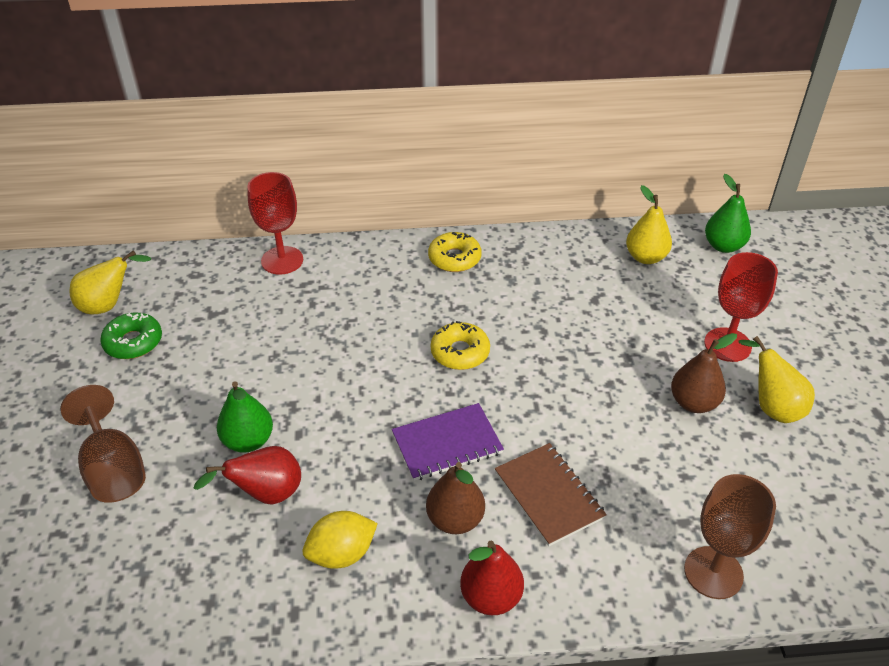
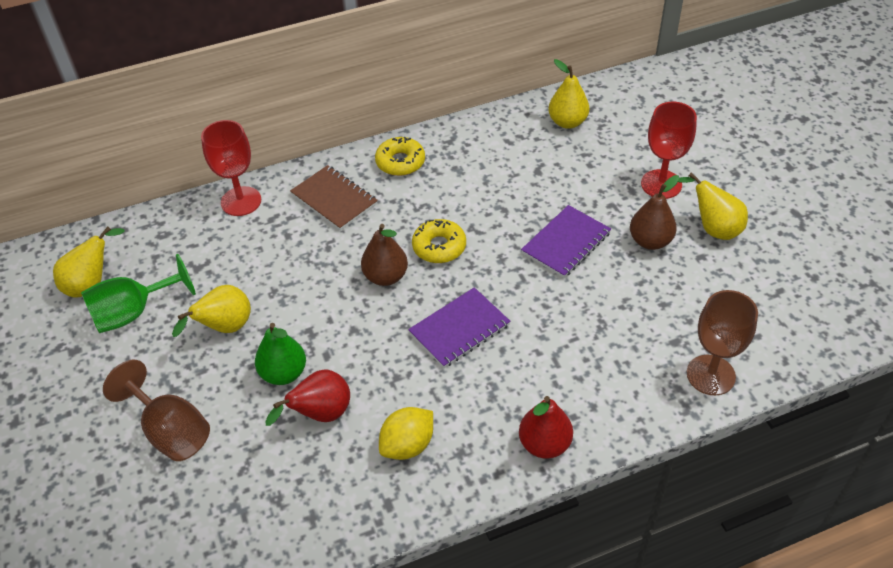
camera: 15 degrees left, 5 degrees up
(133, 342) = (133, 313): green donut -> green goblet
(211, 379) = (225, 328): none -> yellow pear
(455, 519) = (491, 390): brown pear -> brown pear (386, 276)
(549, 495) = (560, 349): brown notebook -> brown notebook (334, 199)
(598, 382) = (566, 243): none -> purple notebook
(723, 246) = (629, 97): green pear -> none

